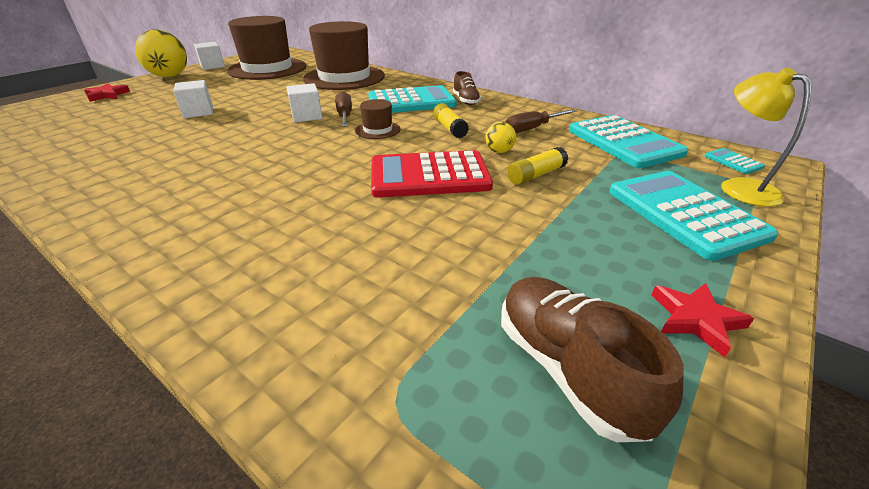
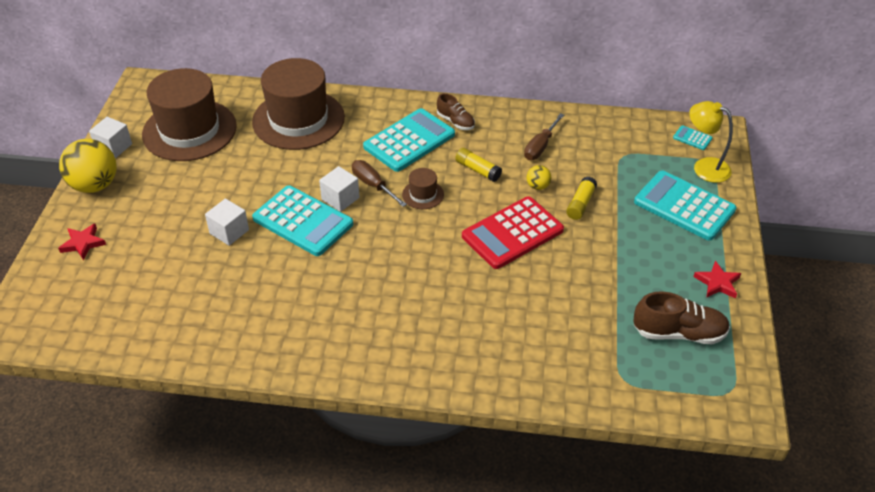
camera: 30 degrees left, 10 degrees up
(567, 368) = (679, 333): brown shoe -> brown shoe turned 150 degrees clockwise
(624, 142) = (615, 140): turquoise calculator -> turquoise calculator (303, 221)

